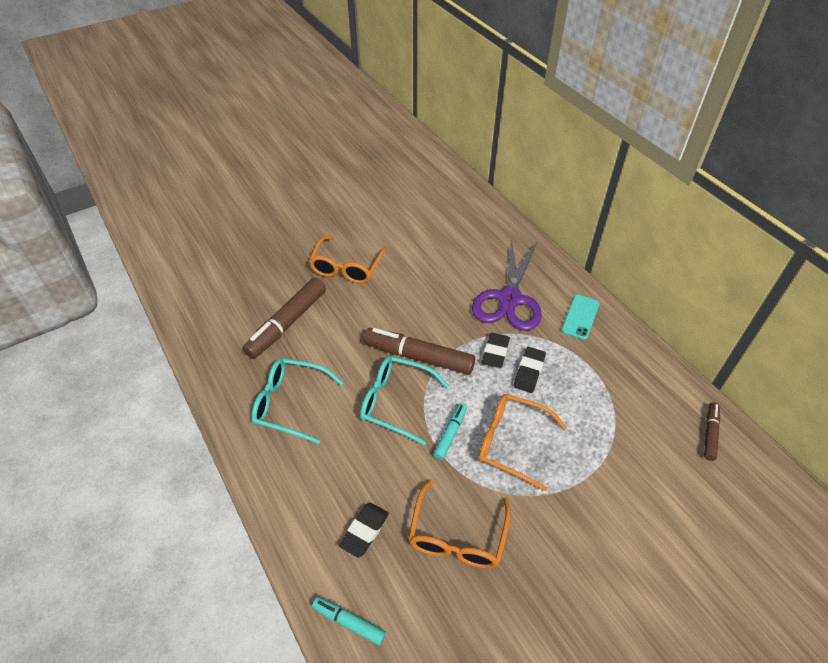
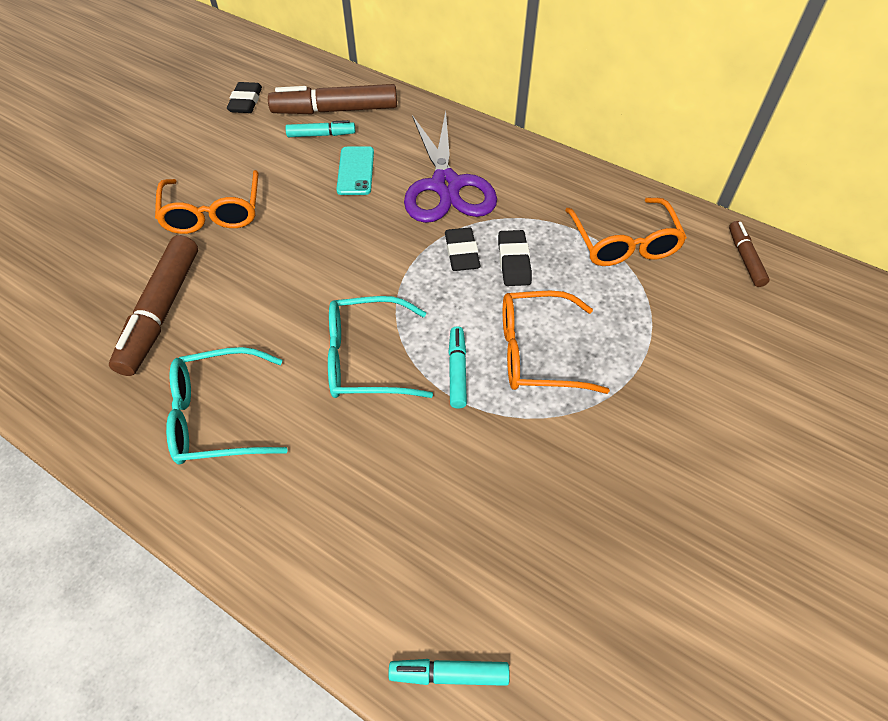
camera: 25 degrees left, 5 degrees up
(364, 531) = (409, 541): black eraser -> black eraser (246, 102)
(419, 357) = (368, 291): brown marker -> brown marker (335, 110)
(441, 233) = (321, 135): none -> turquoise marker
(457, 536) = (532, 493): orange glasses -> orange glasses (623, 243)
(580, 317) = (539, 180): turquoise phone -> turquoise phone (355, 171)

